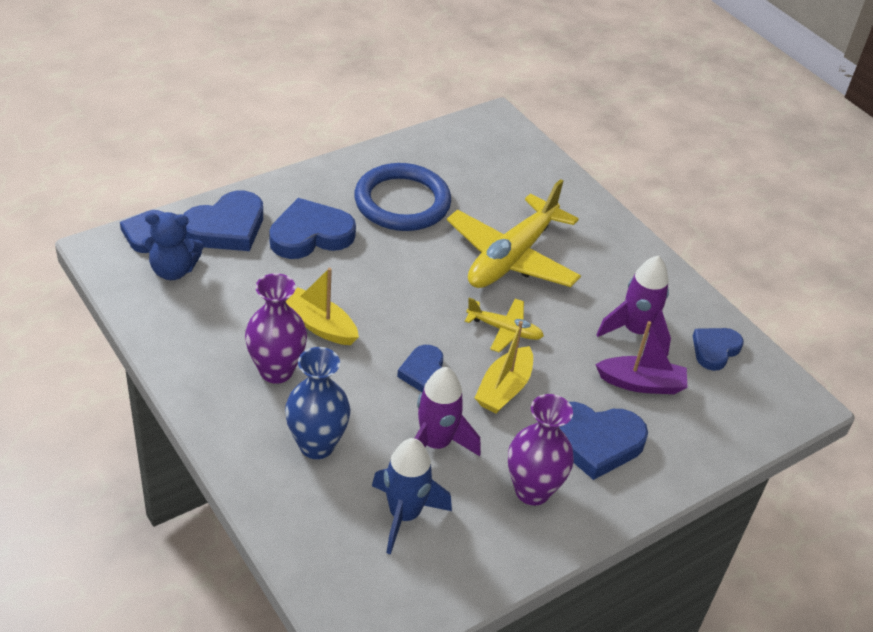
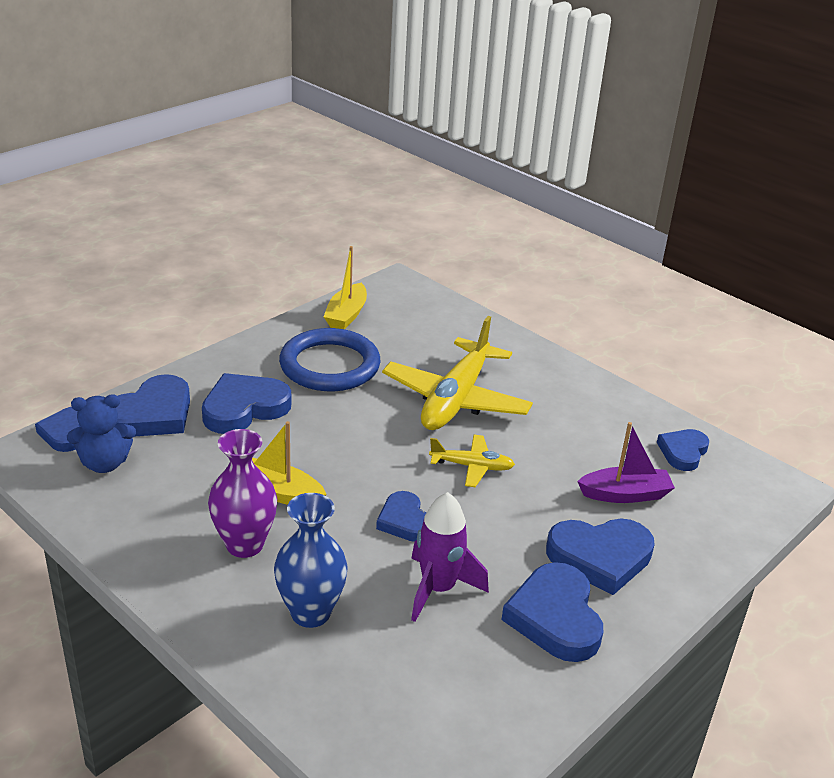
camera: 10 degrees left, 10 degrees down
(404, 515) = (428, 668): blue rocket -> none
(504, 389) = (491, 522): yellow boat -> yellow boat (346, 315)
(532, 491) = (555, 617): purple vase -> blue heart
(635, 332) = (601, 448): purple rocket -> none

